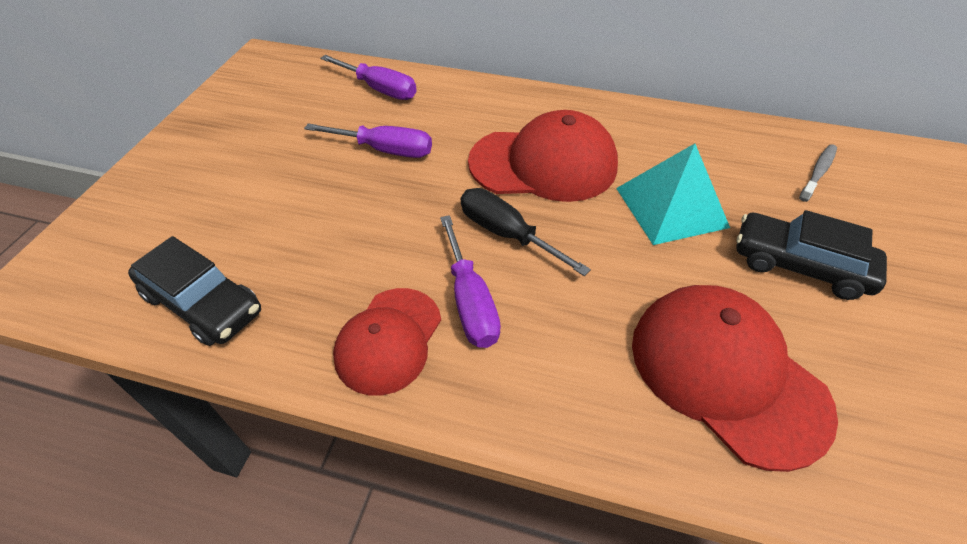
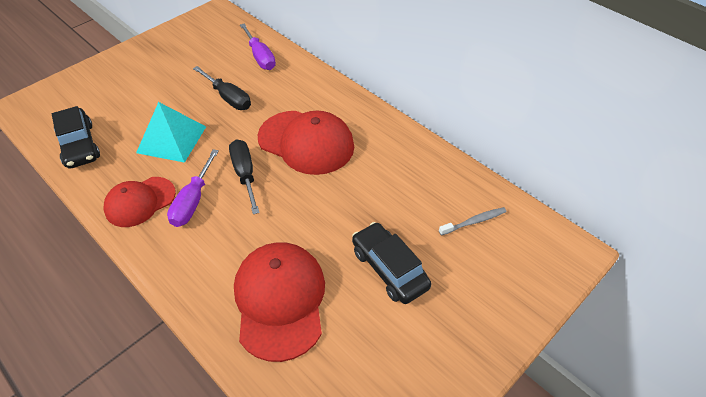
camera: 30 degrees right, 0 degrees up
(385, 150) = (228, 98): purple screwdriver -> black screwdriver
(671, 207) = (352, 200): turquoise pyramid -> turquoise pyramid (171, 139)

